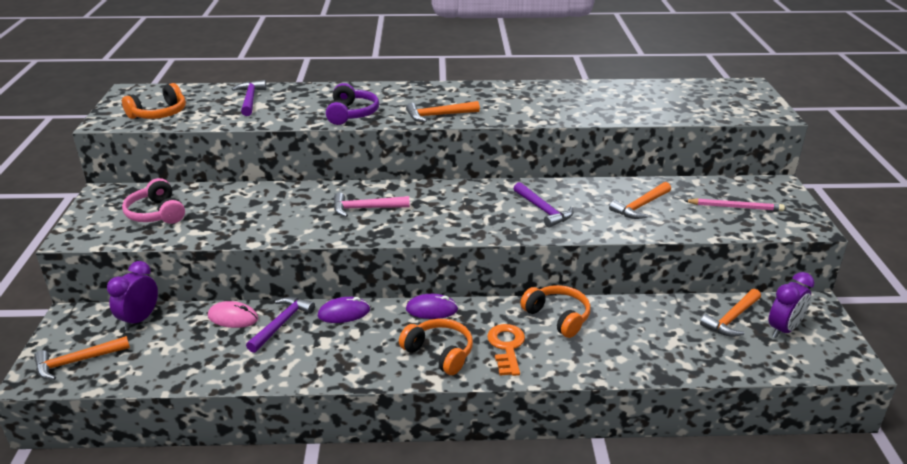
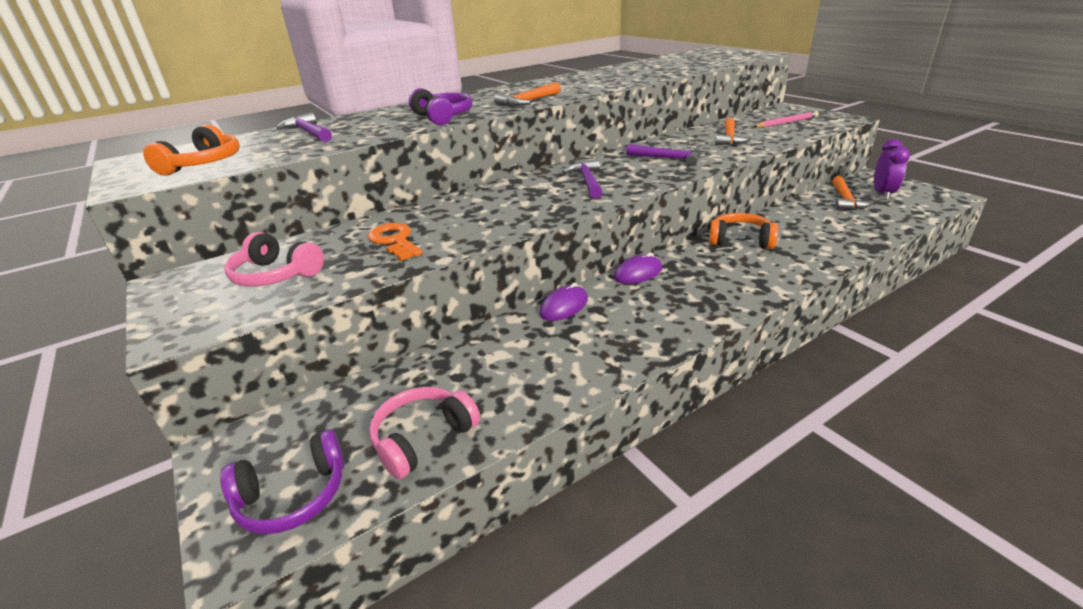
camera: 30 degrees left, 0 degrees up
(77, 361) = (293, 496): orange hammer -> purple headphones
(140, 319) = (332, 408): purple clock -> none
(163, 362) = (423, 438): none -> pink headphones
(233, 317) = (451, 357): pink mouse -> none
(281, 324) = (514, 340): purple hammer -> purple hammer (587, 181)
(366, 208) = (517, 200): pink hammer -> none
(439, 353) = (696, 300): orange headphones -> none
(506, 347) = (739, 273): orange key -> orange key (395, 241)

